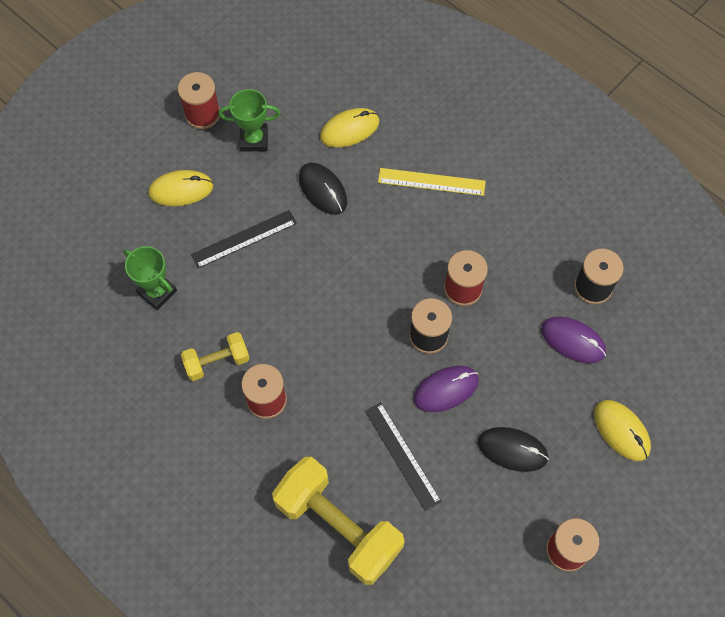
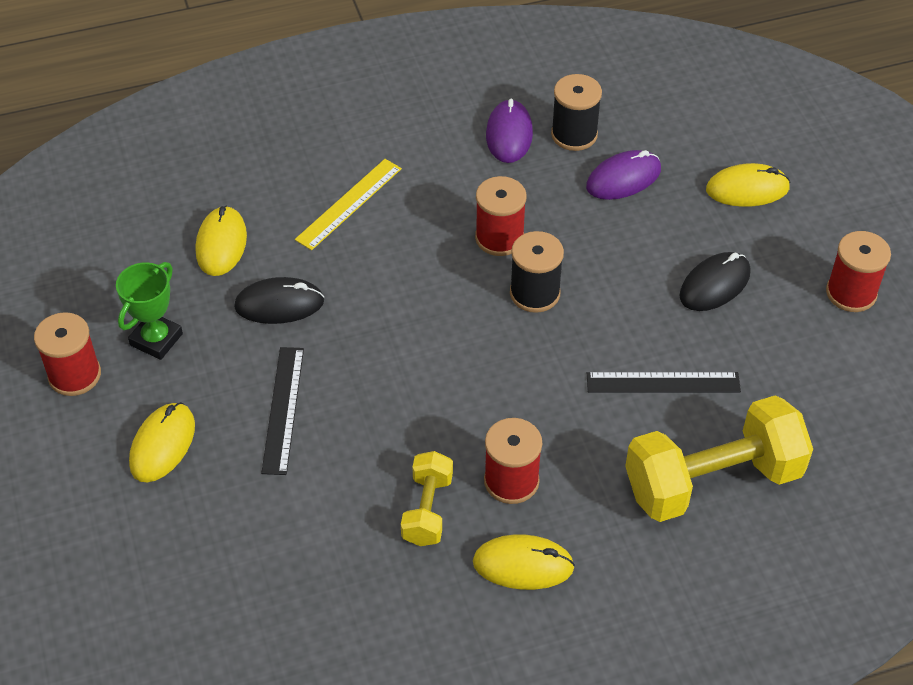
camera: 60 degrees left, 15 degrees down
(157, 292) = (286, 533): green trophy -> none
(207, 439) = (523, 565): none -> yellow mouse
(446, 389) = (609, 308): purple mouse -> purple mouse (509, 134)

